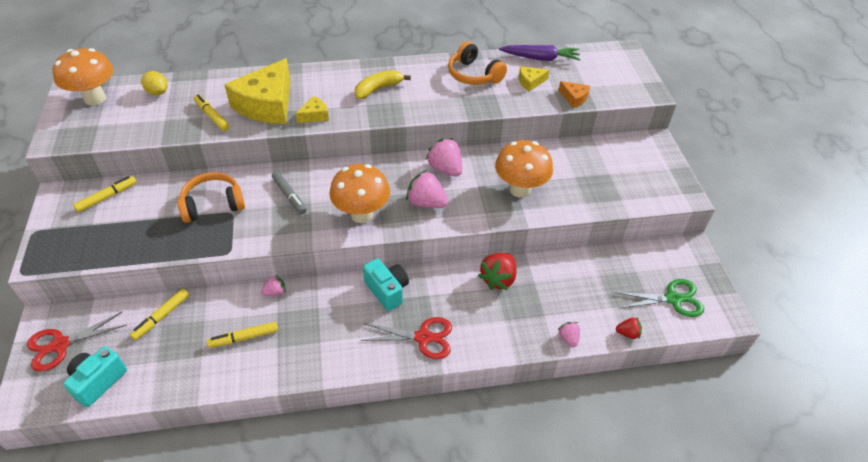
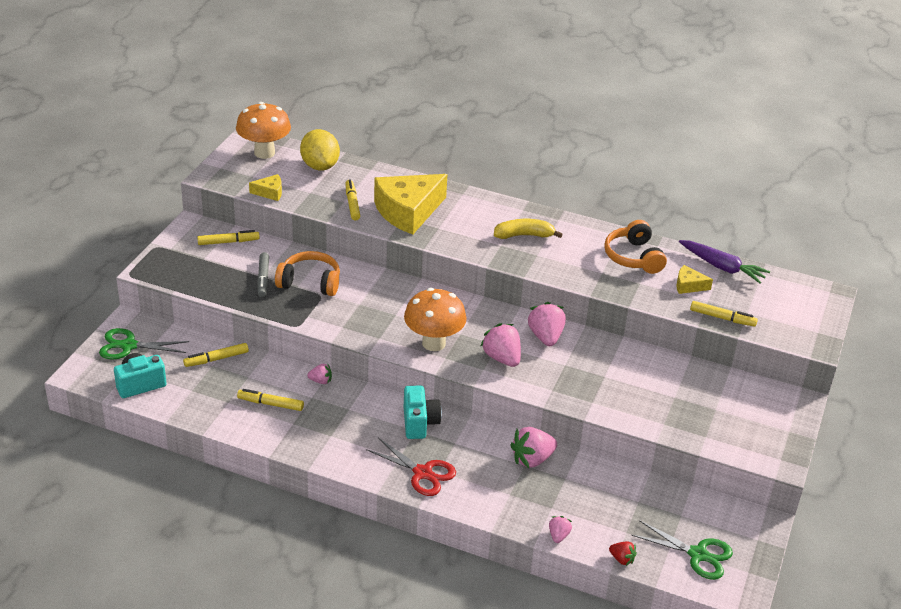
camera: 30 degrees right, 10 degrees down
(60, 345) = (128, 346): red scissors -> green scissors
(157, 92) = (320, 166): yellow lemon -> yellow lemon, size x1.66
(289, 196) = (381, 302): grey marker -> grey marker (263, 278)
(315, 115) = (444, 237): yellow cheese -> yellow cheese (270, 192)
(498, 279) = (532, 459): red strawberry -> pink strawberry
(520, 189) = (605, 384): orange mushroom -> none
(574, 98) = (722, 318): orange cheese -> yellow marker

